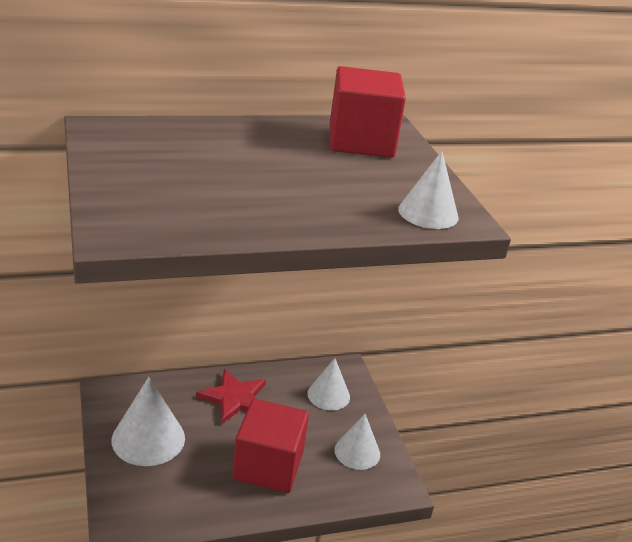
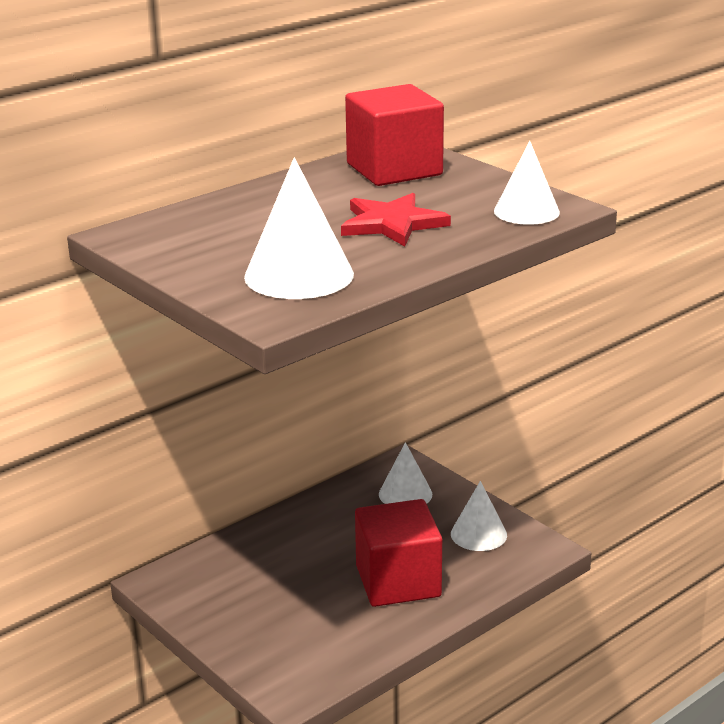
camera: 20 degrees left, 5 degrees down
(148, 439) = (246, 606): white cone -> white cone (299, 275)
(234, 398) = (307, 534): red star -> red star (392, 224)

